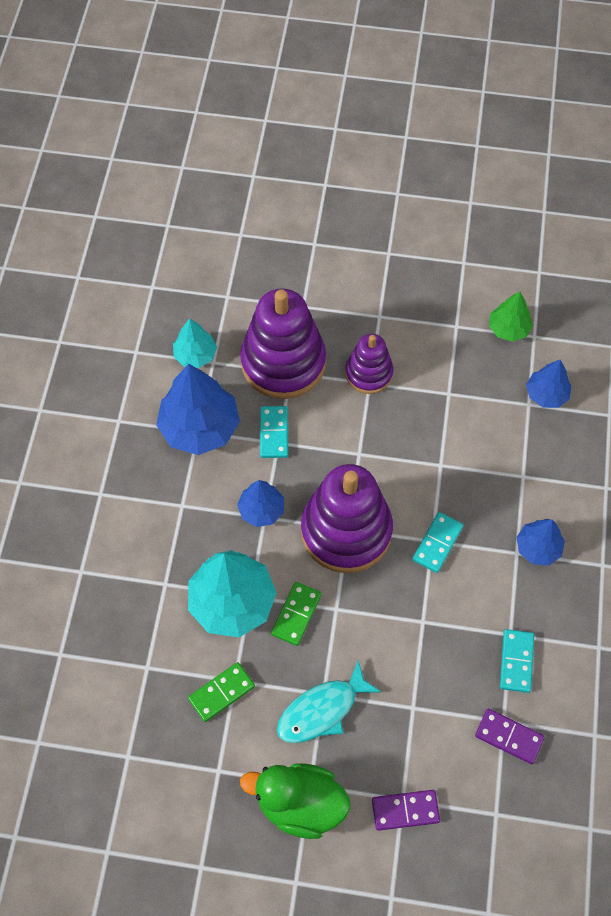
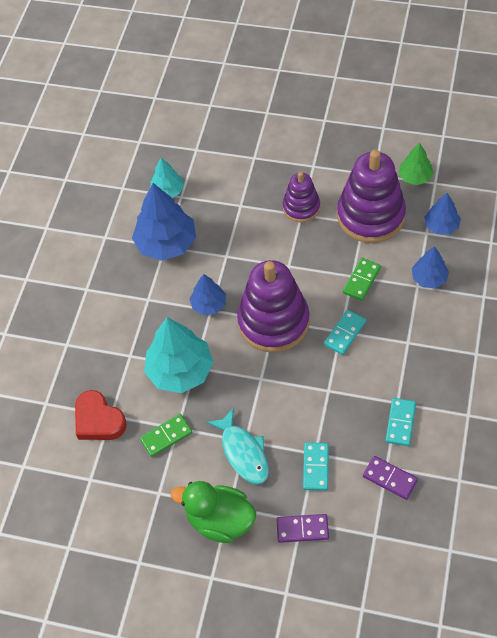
camera: 10 degrees right, 5 degrees down
(132, 674) = (98, 420): none -> red heart
(273, 433) = (223, 249): turquoise domino -> turquoise domino (315, 467)
(283, 362) = (235, 198): purple stacking toy -> purple stacking toy (370, 216)
(296, 614) = (229, 381): green domino -> green domino (361, 280)
(322, 710) = (243, 452): turquoise fish -> turquoise fish turned 90 degrees counterclockwise
(538, 548) = (425, 339): blue tree -> blue tree (429, 278)

